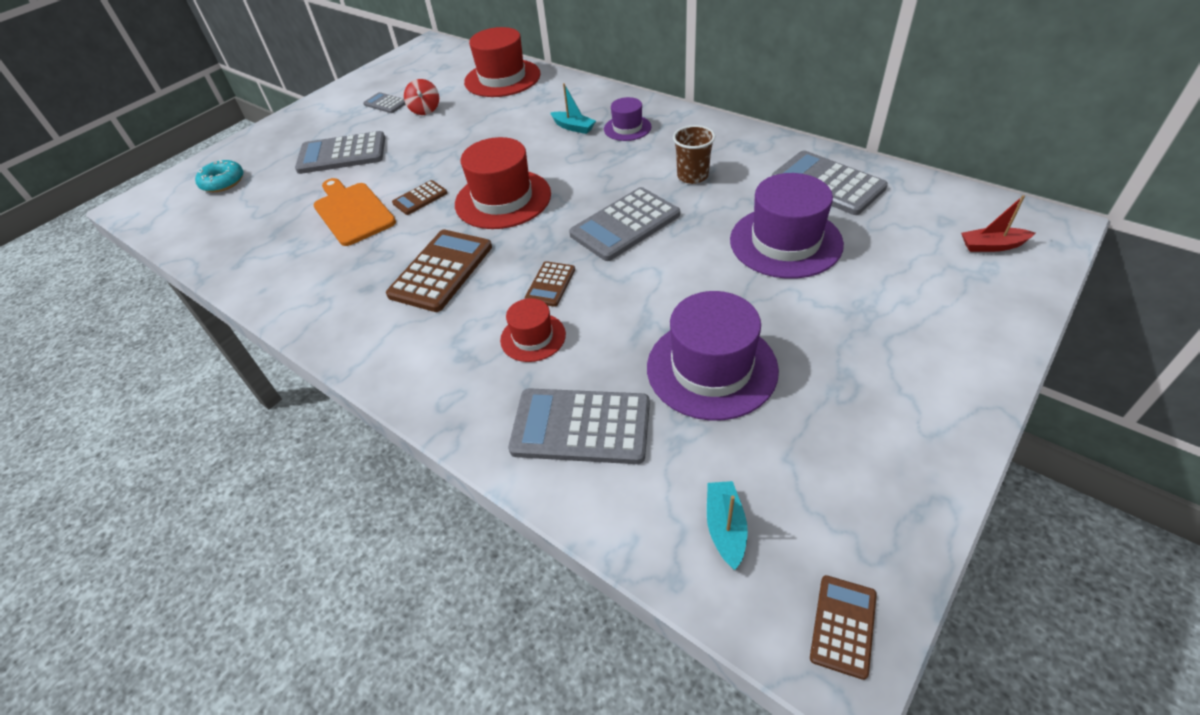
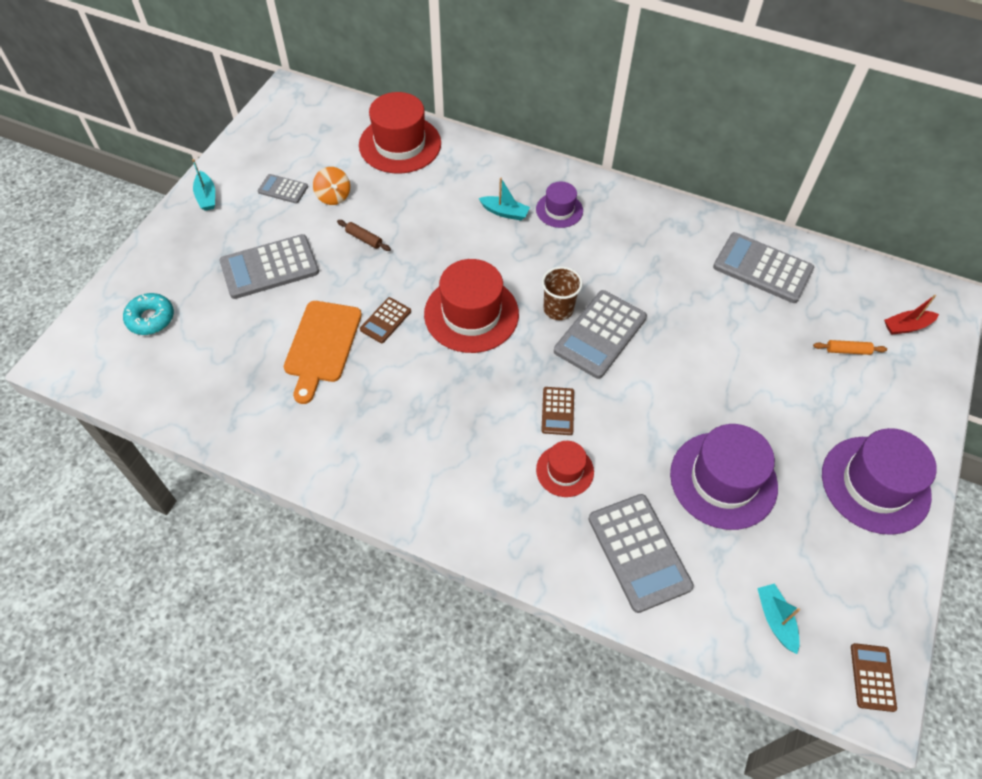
camera: 20 degrees left, 10 degrees up
(321, 106) = (206, 196): none -> turquoise boat
(352, 212) = (322, 345): orange cutting board -> orange cutting board turned 120 degrees counterclockwise
(425, 110) = (333, 196): red spinning top -> orange spinning top
(434, 139) = (364, 239): none -> brown rolling pin
(441, 271) = (449, 408): brown calculator -> none
(581, 426) = (639, 552): grey calculator -> grey calculator turned 105 degrees counterclockwise
(692, 176) = (642, 269): brown cup -> brown cup (558, 309)
(785, 242) = (745, 340): purple hat -> purple hat (875, 484)
(909, 262) = (847, 350): none -> orange rolling pin

